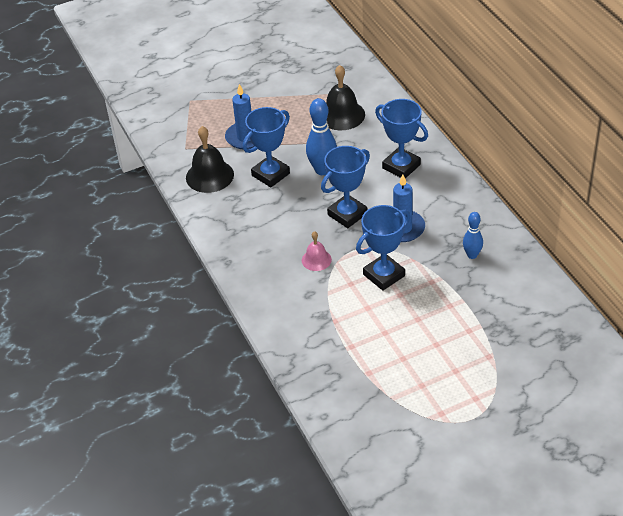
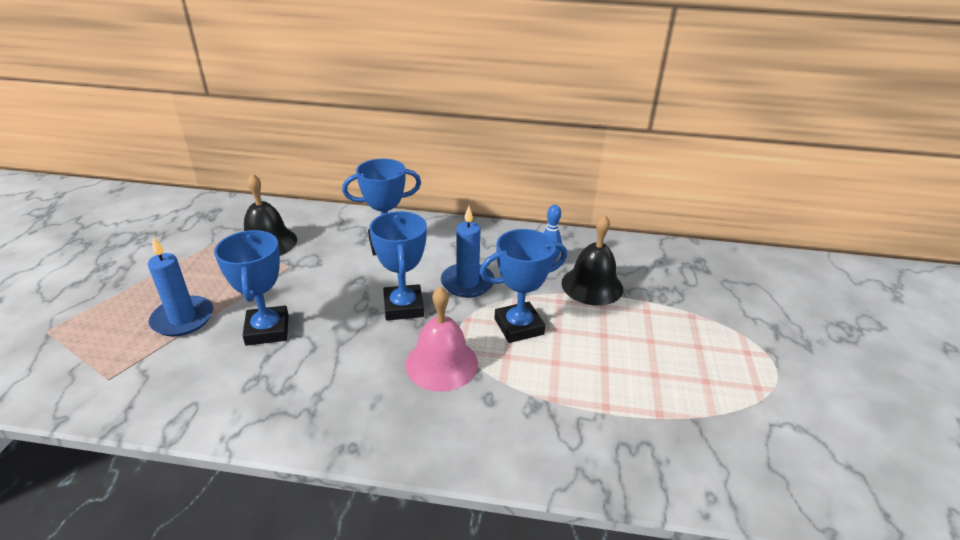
camera: 60 degrees left, 10 degrees down
(209, 176) = (188, 382): black bell -> black bell (592, 285)
(316, 260) = (441, 363): pink bell -> pink bell, size x1.73
(322, 170) = (319, 291): blue bowling pin -> none
(384, 275) = (518, 326): blue trophy -> blue trophy turned 75 degrees clockwise

